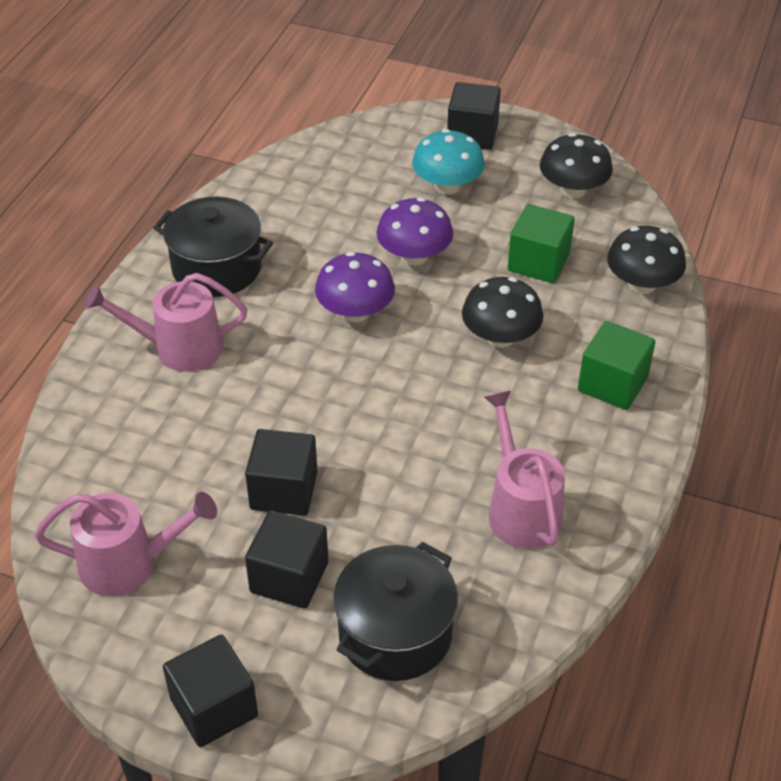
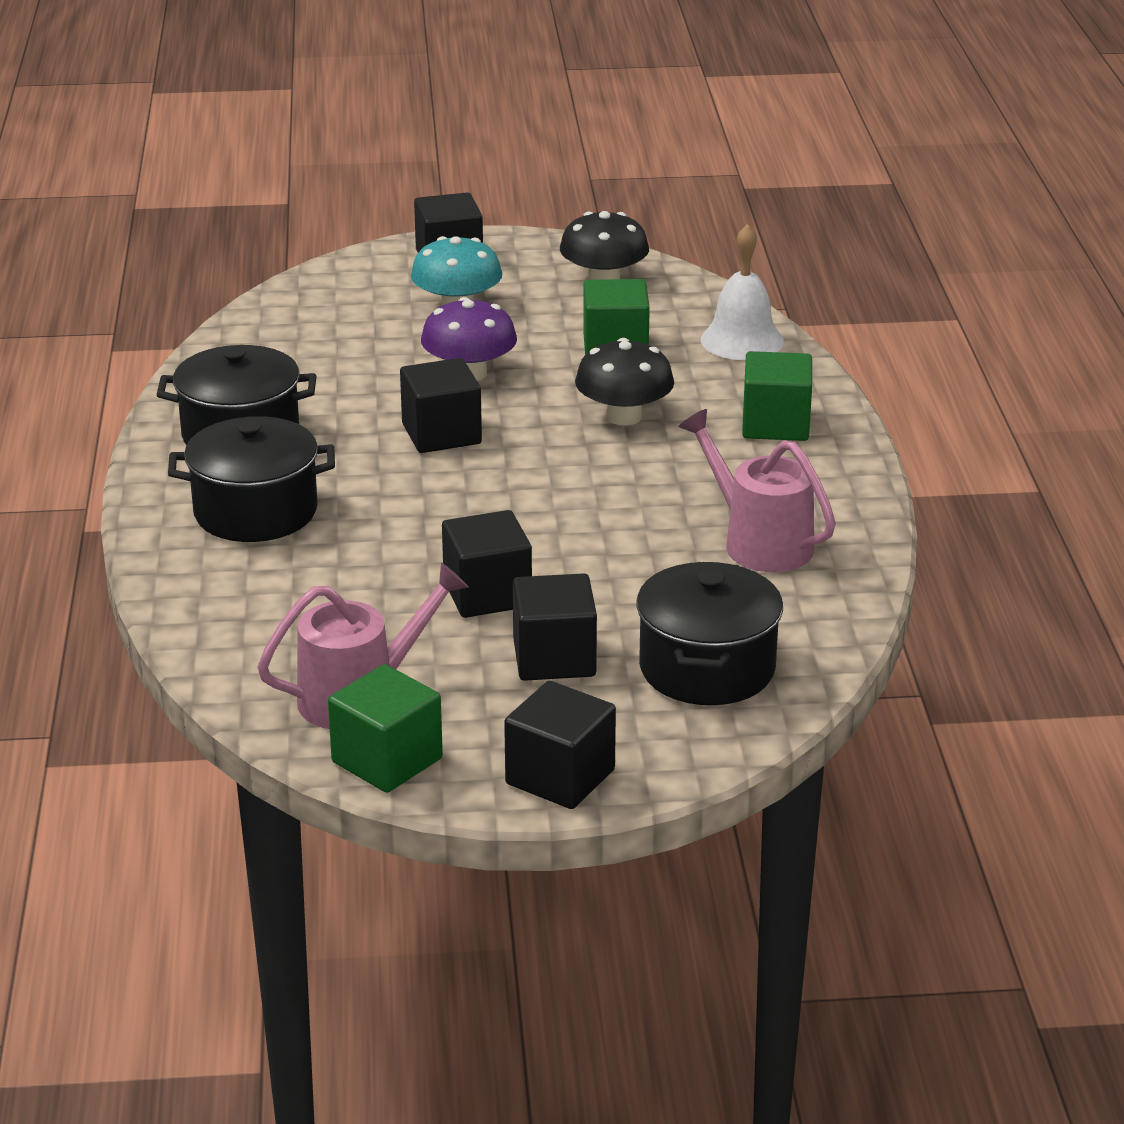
camera: 25 degrees left, 15 degrees down
(105, 638) = (387, 760): none -> green cube
(178, 348) = (255, 512): pink watering can -> black pot
(355, 312) = (441, 434): purple mushroom -> black cube
(642, 284) = (742, 340): black mushroom -> white bell

